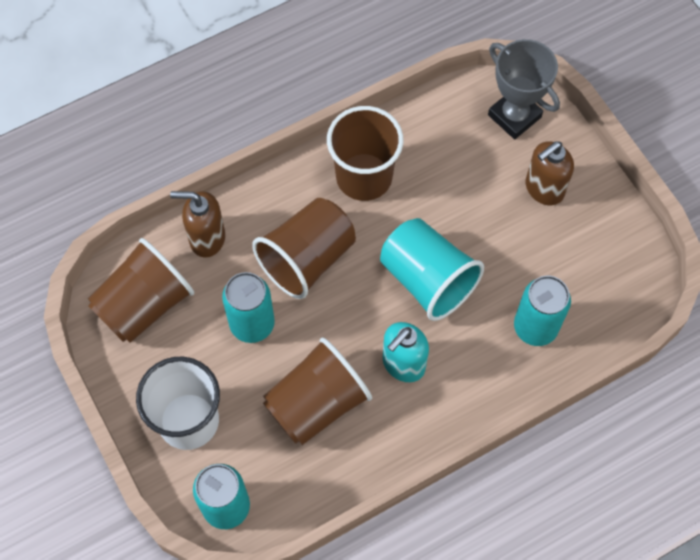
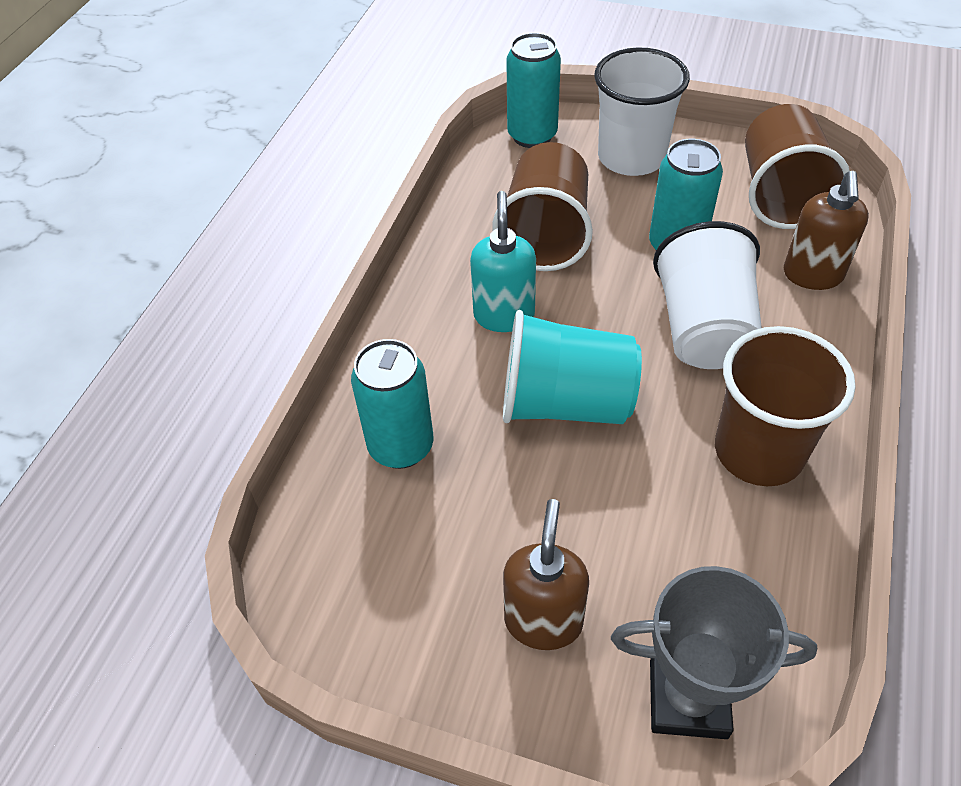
camera: 140 degrees right, 15 degrees down
(206, 238) = (812, 275): brown soap dispenser -> brown soap dispenser turned 135 degrees clockwise
(307, 259) = (703, 329): brown cup -> white cup

